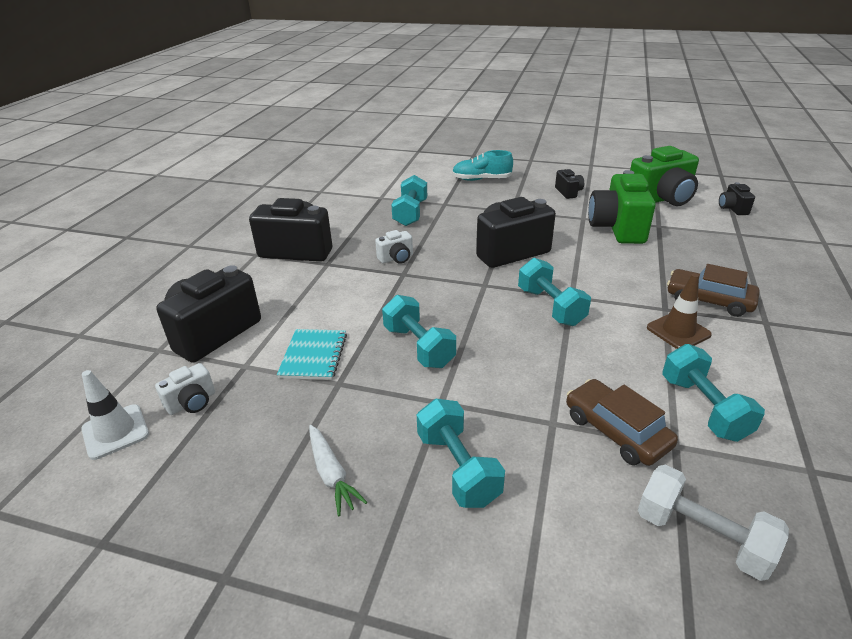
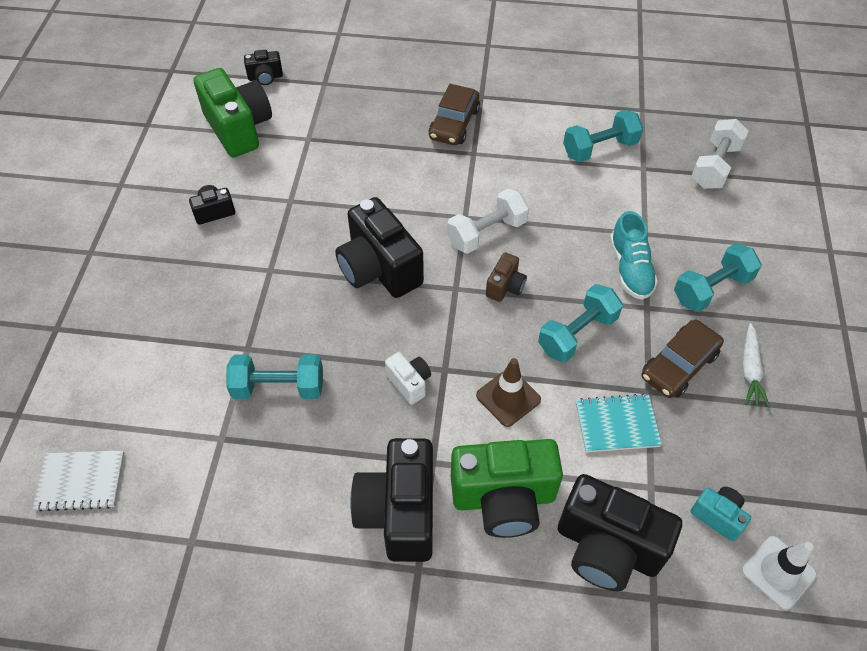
camera: 100 degrees left, 20 degrees up
(192, 403) = (718, 516): white camera -> turquoise camera
(331, 474) = (750, 370): white carrot -> white carrot turned 135 degrees clockwise
(371, 166) = (81, 481): none -> white notebook
(481, 179) = (161, 310): turquoise shoe -> turquoise shoe (630, 269)
(482, 311) = (505, 287): none -> brown camera
(550, 307) = (487, 233): turquoise dumbbell -> white dumbbell
(616, 431) = (640, 198): brown car -> brown car (679, 365)
(617, 228) = (316, 172): green camera -> green camera (503, 498)
(678, 331) = (506, 149): brown traffic cone -> brown traffic cone (508, 397)

